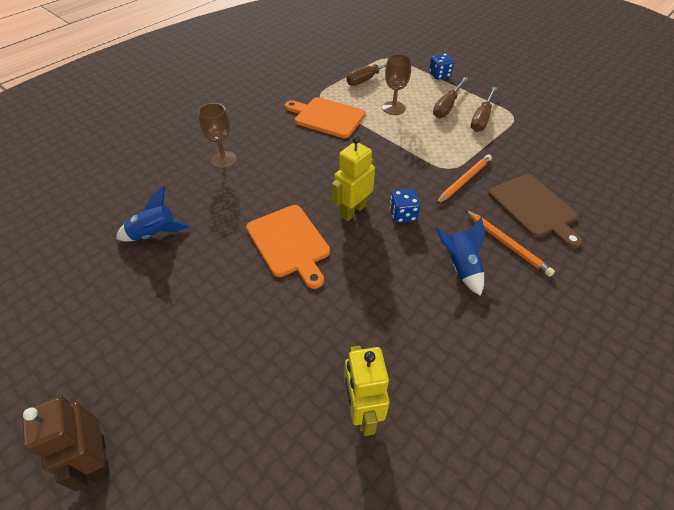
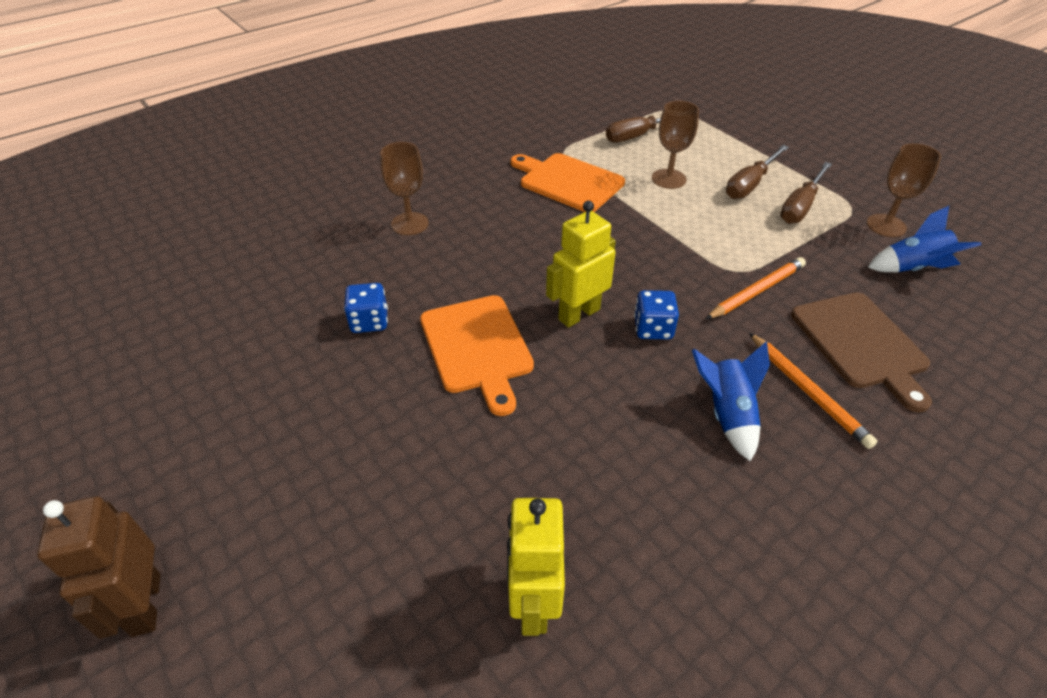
camera: 10 degrees right, 5 degrees down
(154, 234) = (293, 311): blue rocket -> blue rocket (912, 268)
(439, 75) = (746, 140): blue dice -> blue dice (369, 321)
(536, 126) = (886, 225): none -> brown goblet

